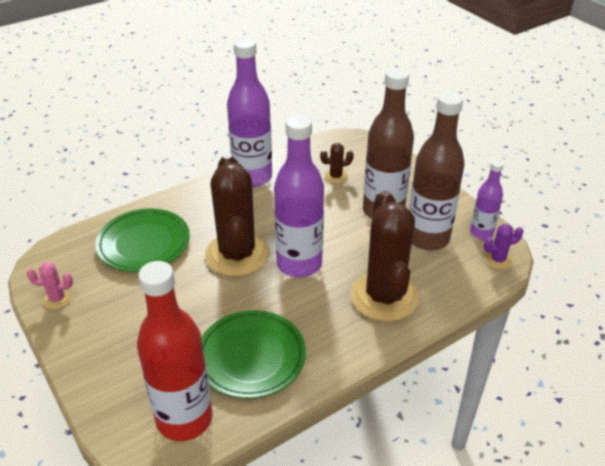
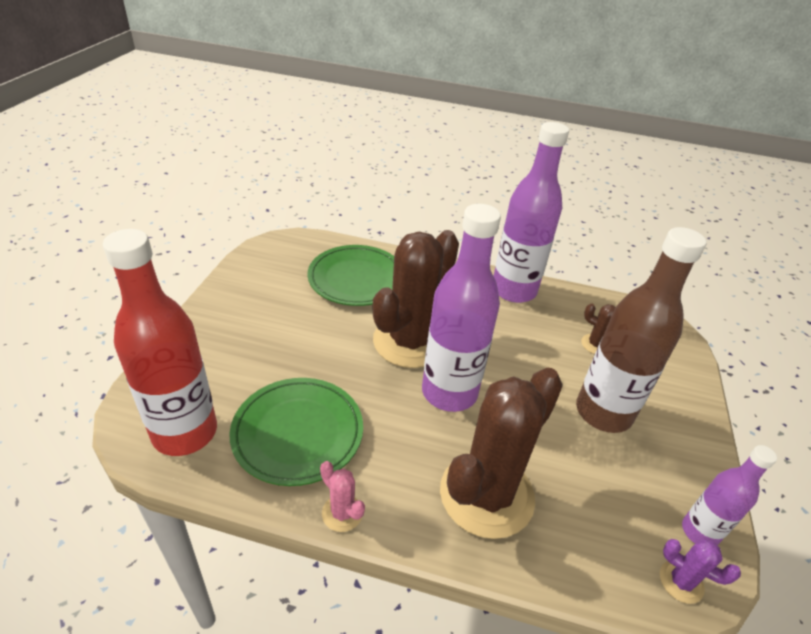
camera: 45 degrees right, 0 degrees up
(57, 299) = (250, 273): pink cactus -> pink cactus (342, 513)
(427, 238) = (618, 480): brown bottle -> none

